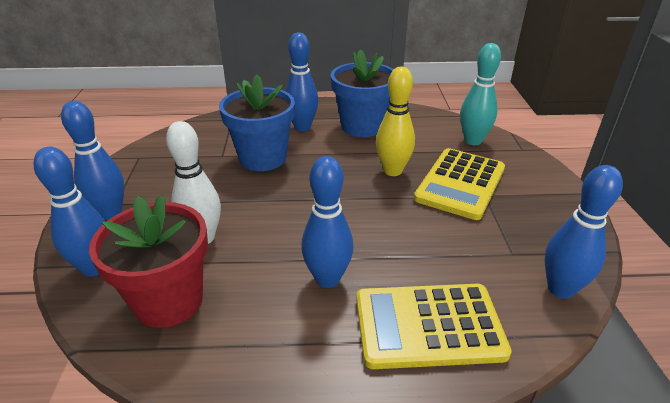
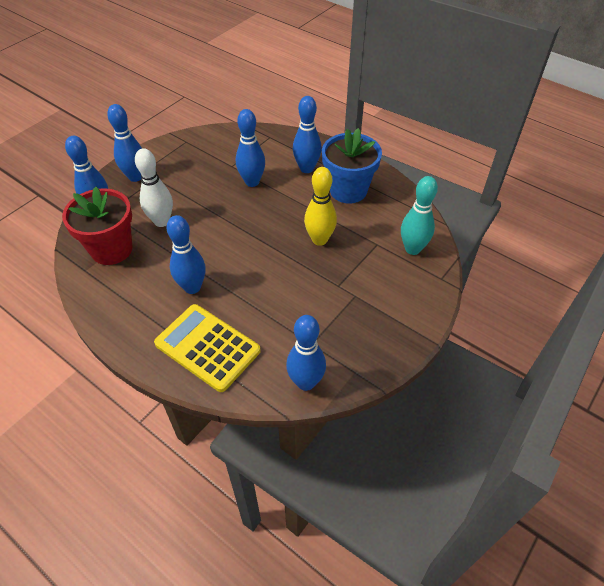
camera: 40 degrees right, 15 degrees up
(263, 158) = (252, 182): blue flower pot -> blue bowling pin
(460, 184) = (350, 277): yellow calculator -> none

